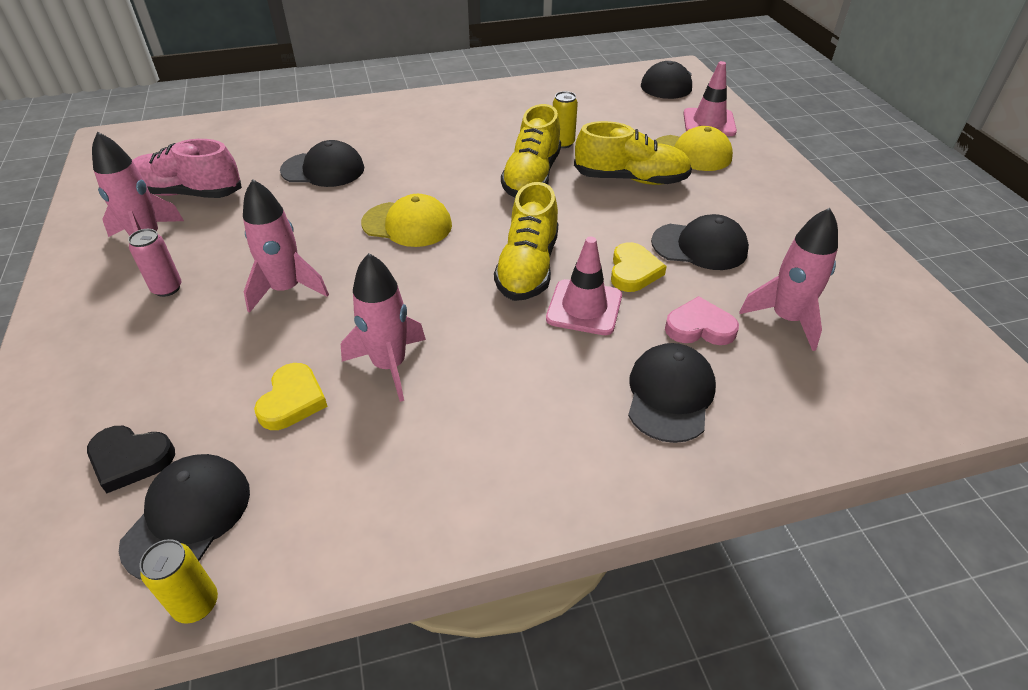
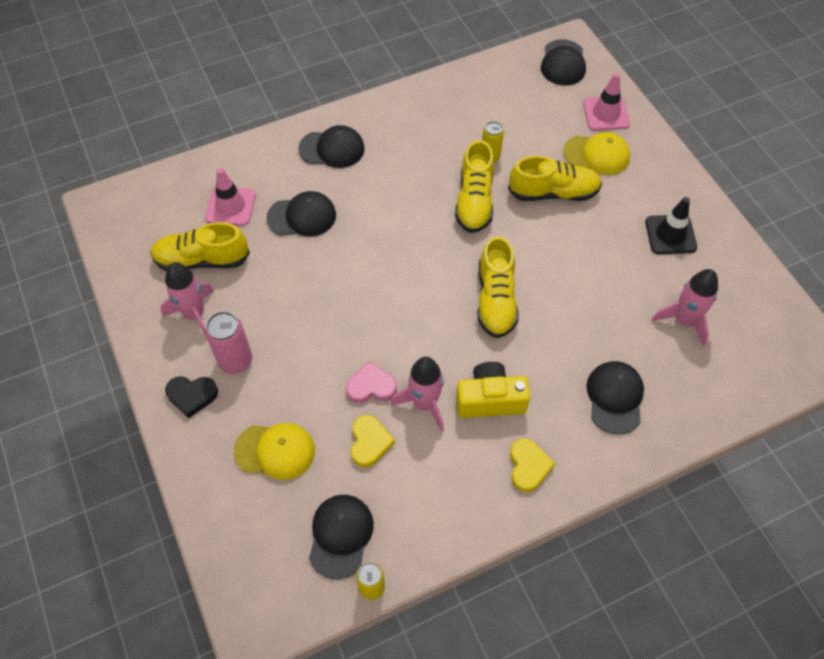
camera: 10 degrees left, 15 degrees up
(130, 459) = (284, 503): black heart -> black heart (192, 395)
(167, 288) = (236, 361): pink can -> pink can, size x1.51
(188, 193) = (202, 260): pink shoe -> yellow shoe
(286, 289) = (325, 348): pink rocket -> none
(407, 224) = (392, 269): yellow cap -> yellow cap (275, 451)
(484, 373) = (490, 400): none -> yellow camera
(584, 307) = (544, 332): pink traffic cone -> pink traffic cone (230, 206)
(633, 271) = (572, 292): yellow heart -> yellow heart (528, 466)
(699, 246) = (616, 259): black cap -> black cap (332, 149)
(699, 327) = (626, 337): pink heart -> pink heart (371, 386)
(776, 230) = (670, 235): none -> black traffic cone

